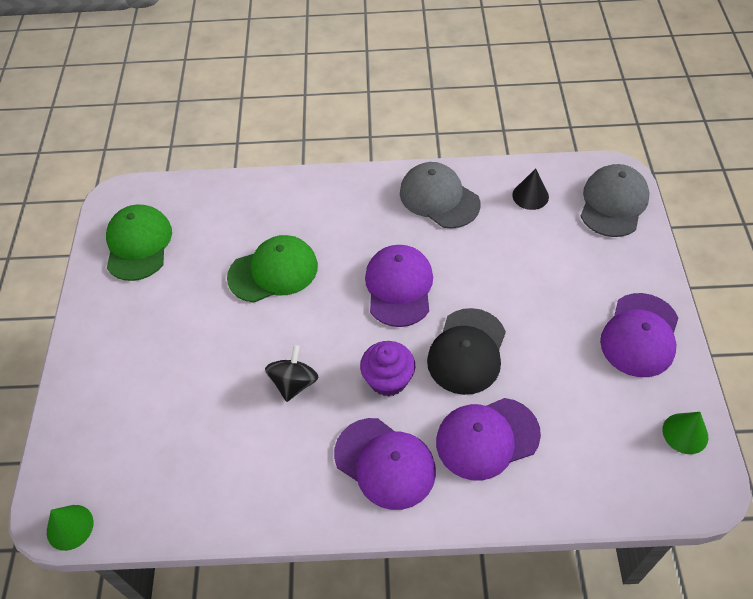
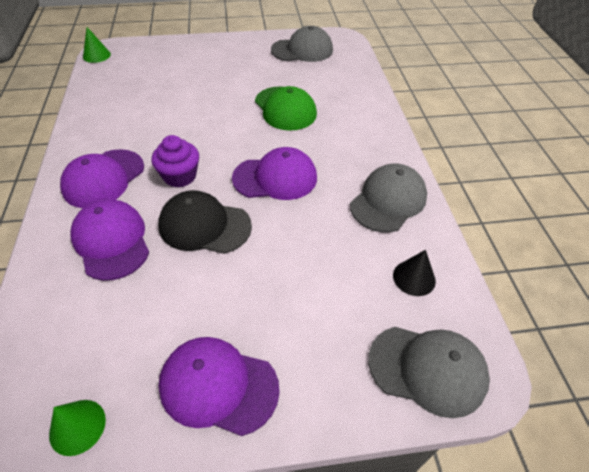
camera: 80 degrees right, 5 degrees down
(138, 244) = (302, 50): green cap -> grey cap
(294, 383) = (182, 127): black spinning top -> none

